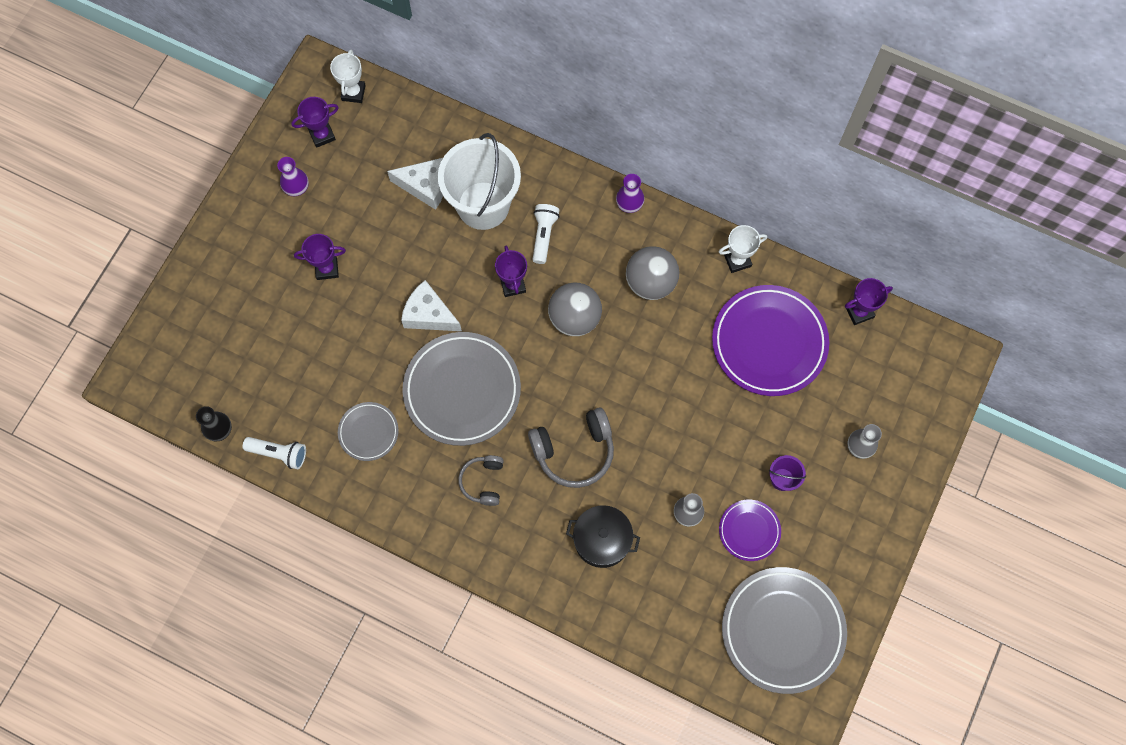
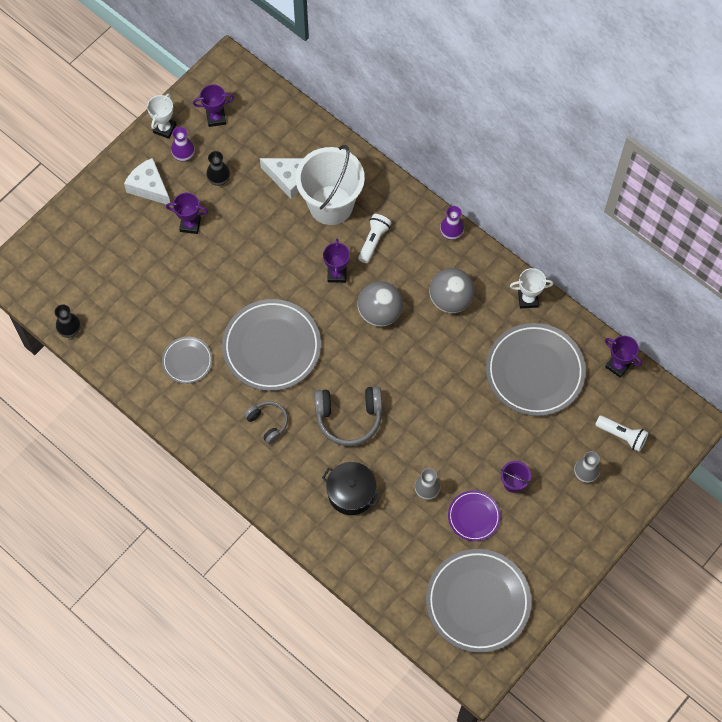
camera: 15 degrees right, 5 degrees down
(278, 453) = (111, 360): white flashlight -> white flashlight (622, 435)
(345, 206) = (219, 179): none -> black vase
(353, 93) = (251, 90): white trophy -> white trophy (165, 128)
(429, 314) = (262, 281): white cheese -> white cheese (149, 187)
(483, 481) = (268, 423): grey headphones -> grey headphones turned 120 degrees clockwise
(769, 342) = (535, 371): purple plate -> grey plate
(859, 312) = (618, 365): purple trophy -> purple trophy turned 45 degrees clockwise

